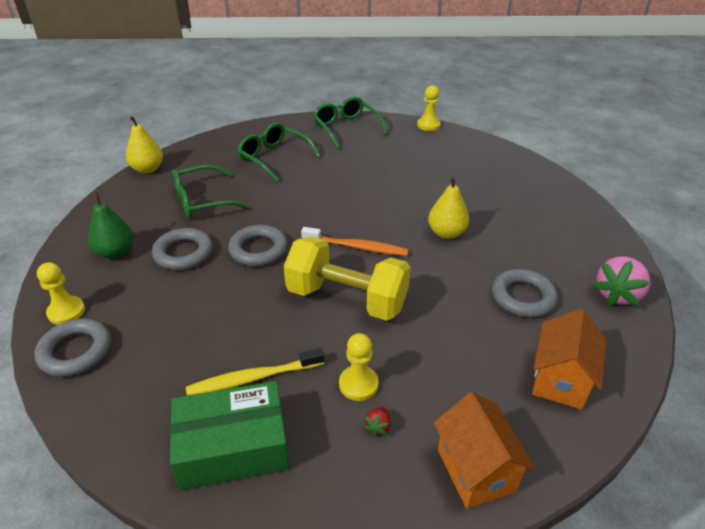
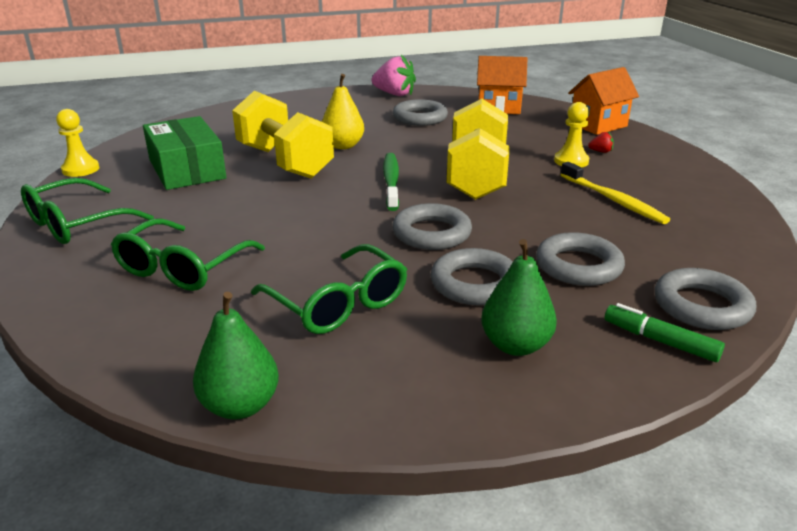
camera: 105 degrees left, 10 degrees down
(66, 311) = (660, 341): yellow pawn -> green marker
(148, 169) = (240, 406): yellow pear -> green pear
(167, 308) = (578, 266): none -> grey ring
(233, 447) = (684, 195): green box -> green box (187, 169)
(356, 247) = (391, 181): orange toothbrush -> green toothbrush
(417, 200) = (284, 162): none -> yellow dumbbell

